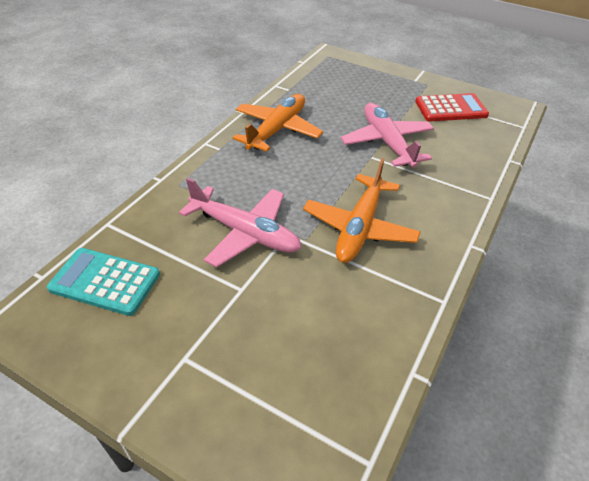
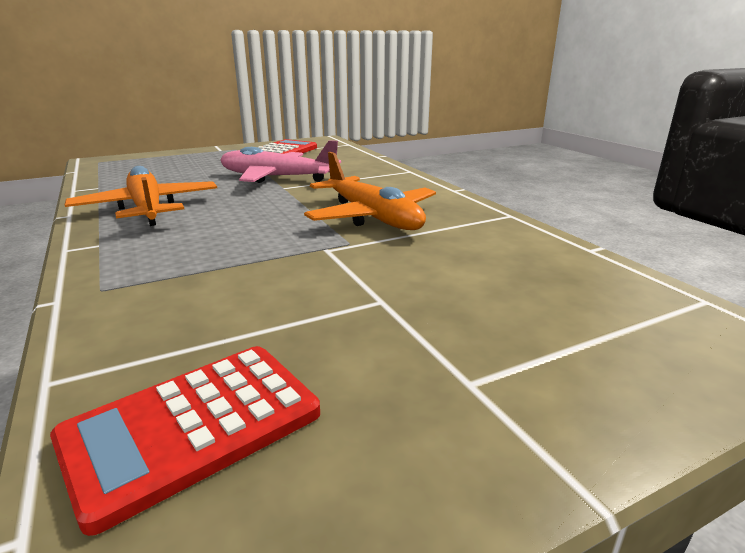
camera: 55 degrees left, 20 degrees down
(105, 282) = (193, 427): turquoise calculator -> red calculator
(244, 233) = (284, 271): pink plane -> none

